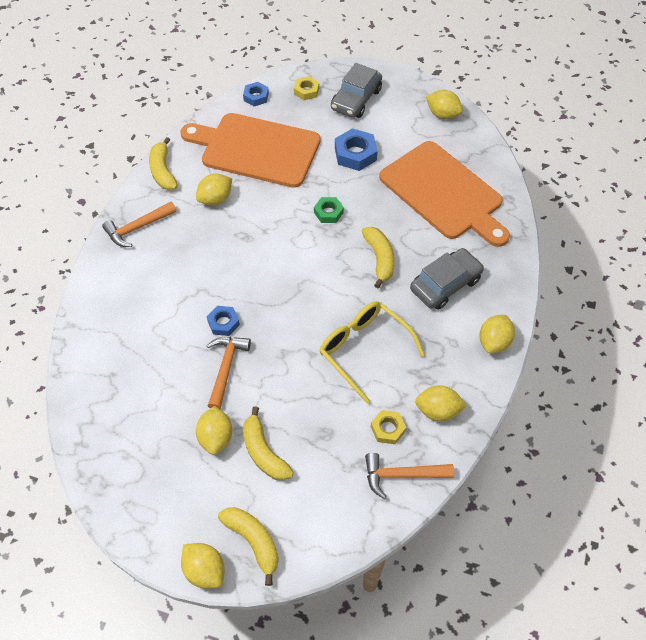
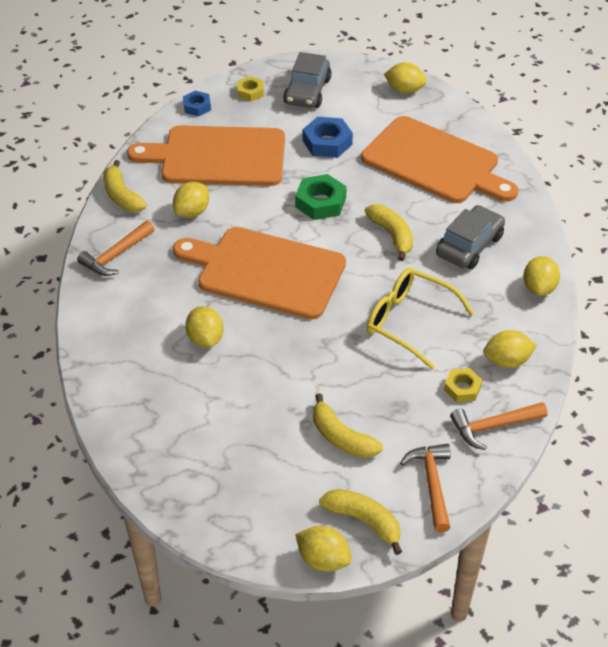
camera: 15 degrees left, 10 degrees down
(216, 437) = (285, 435): yellow lemon -> yellow lemon (205, 339)
(223, 323) = (249, 327): blue nut -> none
(226, 368) = (269, 368): orange hammer -> orange hammer (432, 484)
(257, 271) = (266, 272): none -> orange cutting board
(328, 212) = (320, 202): green nut -> green nut, size x1.60

